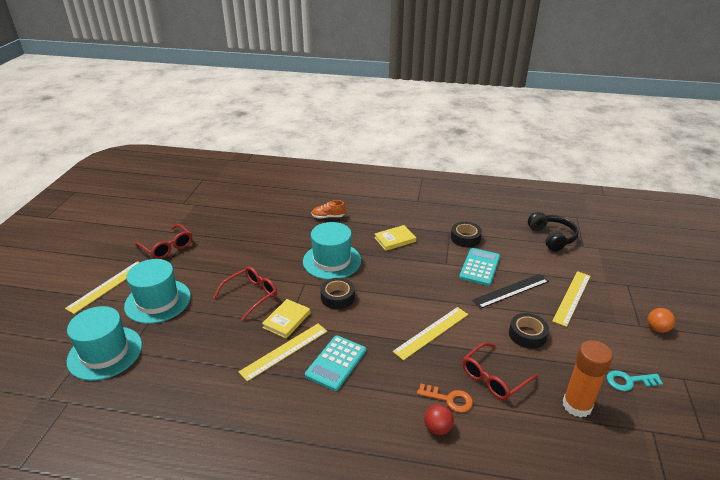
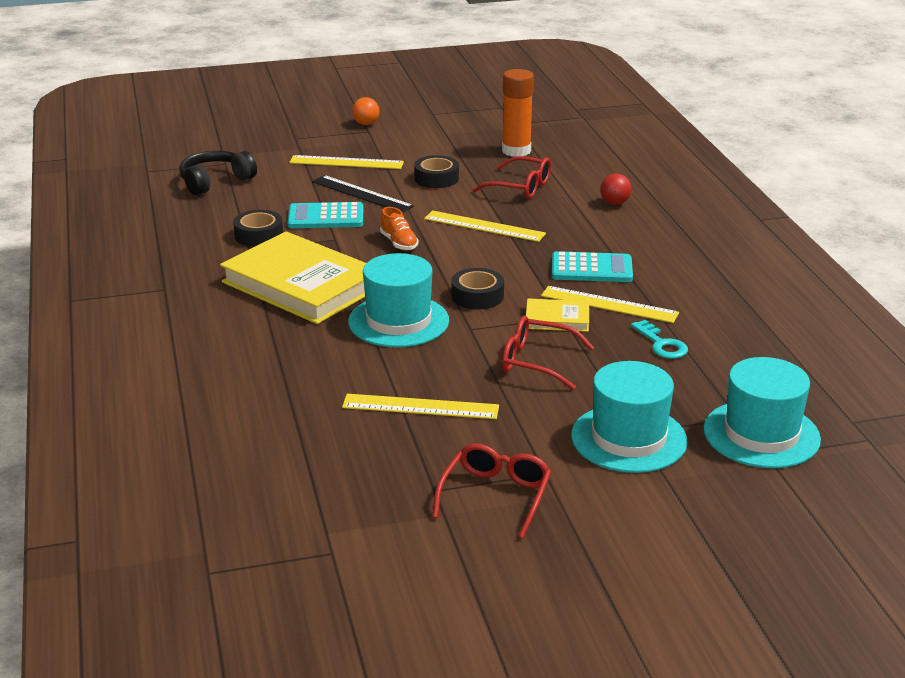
camera: 115 degrees left, 5 degrees down
(107, 286) = (650, 509): yellow ruler -> yellow ruler (420, 407)
(328, 217) = (272, 358): orange shoe -> orange shoe (399, 243)
(395, 239) = (301, 285): yellow book -> yellow book, size x2.22
(449, 399) = (573, 203): orange key -> none
(629, 381) = (460, 133): turquoise key -> turquoise key (661, 344)

